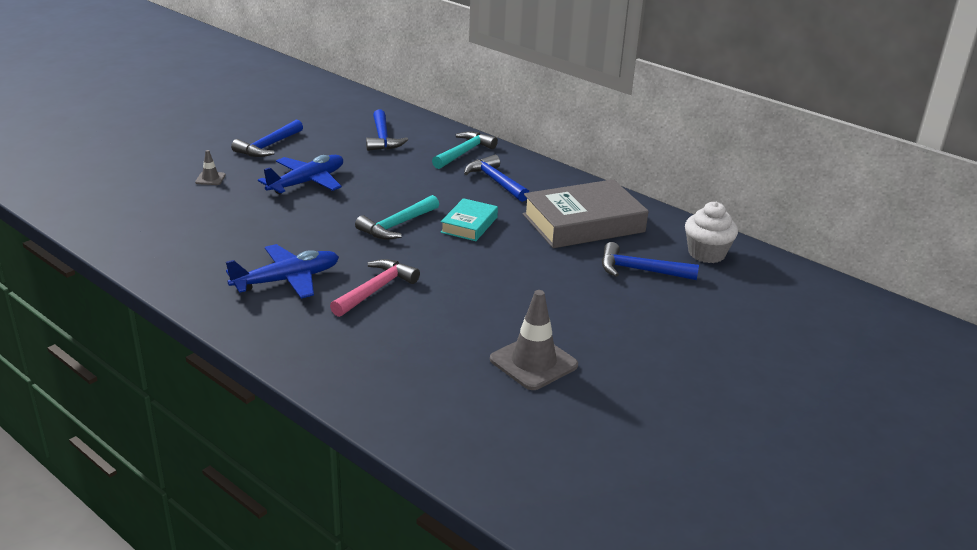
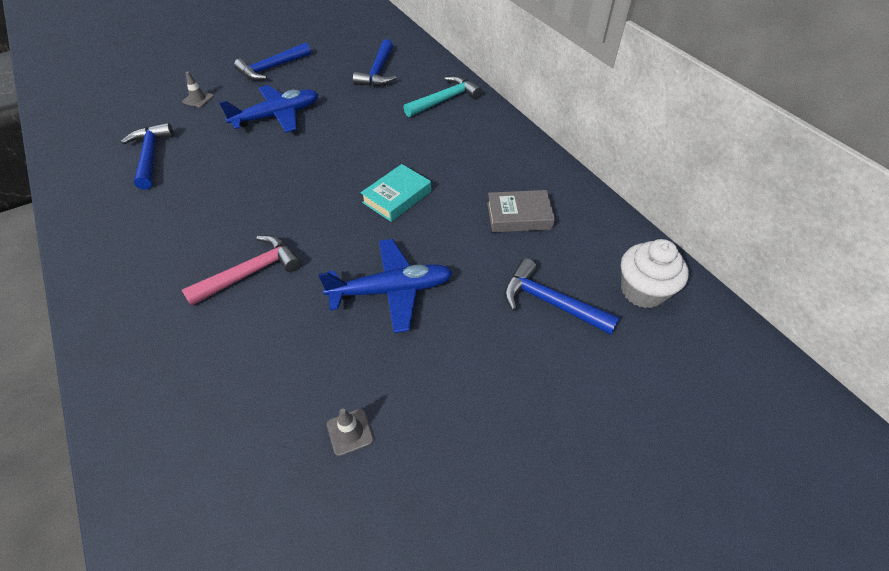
camera: 20 degrees right, 20 degrees up
(287, 280) = (177, 241): blue plane -> blue plane (391, 290)
(397, 225) = (325, 185): turquoise hammer -> none
(495, 181) = (456, 142): blue hammer -> blue hammer (151, 156)
(533, 362) = (350, 432): grey traffic cone -> grey traffic cone, size x0.48
(583, 223) = (519, 216): grey book -> grey book, size x0.53

